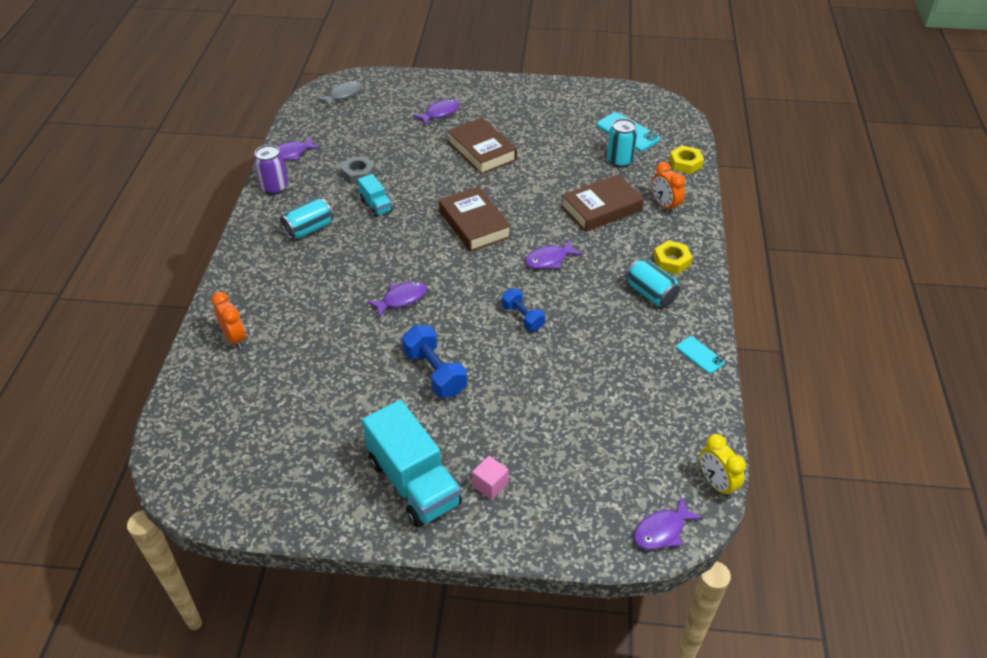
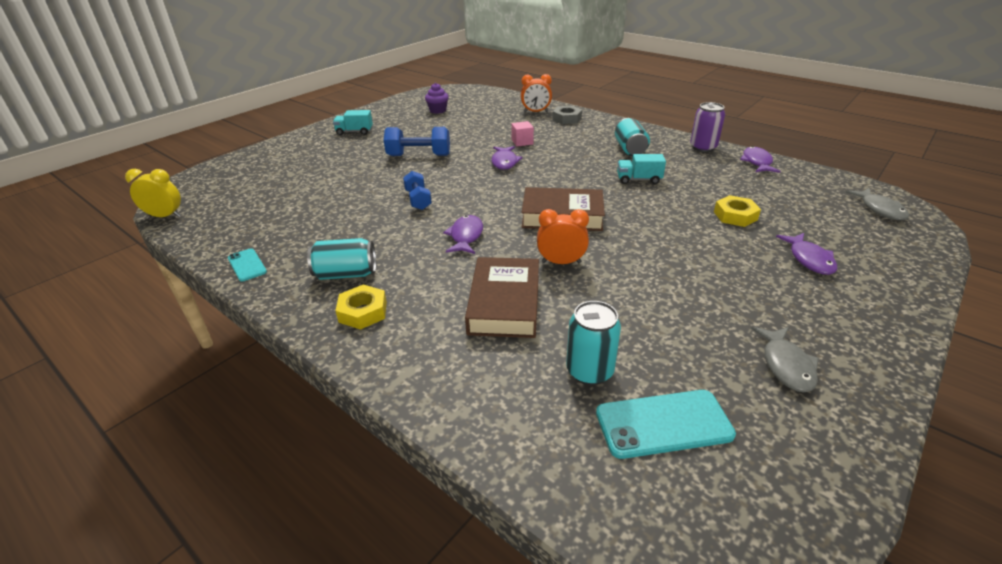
camera: 125 degrees right, 10 degrees down
(283, 440) = (438, 110): none -> purple cupcake
(358, 174) = (698, 183): grey nut -> grey nut (566, 119)
(413, 482) = (354, 132): turquoise truck -> turquoise truck, size x0.49
(481, 151) = (696, 261): brown book -> none
(490, 485) = (314, 149): pink cube -> pink cube (522, 142)
(522, 317) = (418, 200): blue dumbbell -> blue dumbbell turned 75 degrees clockwise
(551, 108) = (786, 365): none -> grey fish
(662, 531) = (187, 185): purple fish -> none
(665, 206) = (452, 361): orange clock -> orange clock (561, 262)
(685, 163) = (521, 448): yellow nut -> yellow nut (735, 216)
(700, 355) = (247, 265): turquoise phone -> turquoise phone turned 60 degrees clockwise

